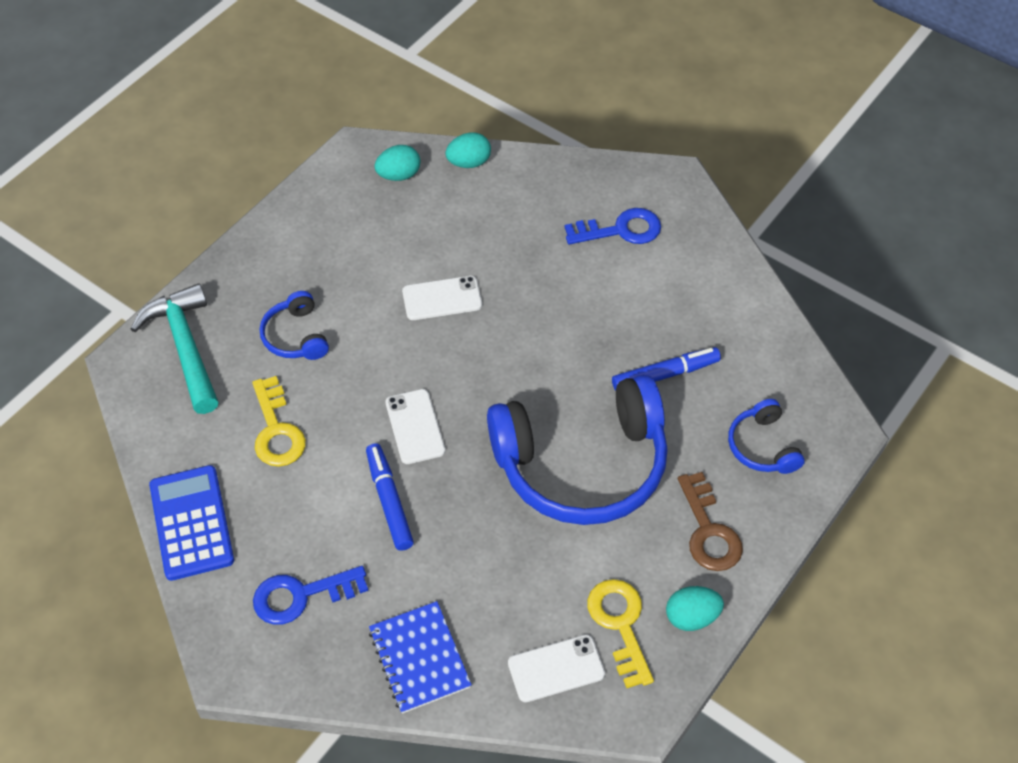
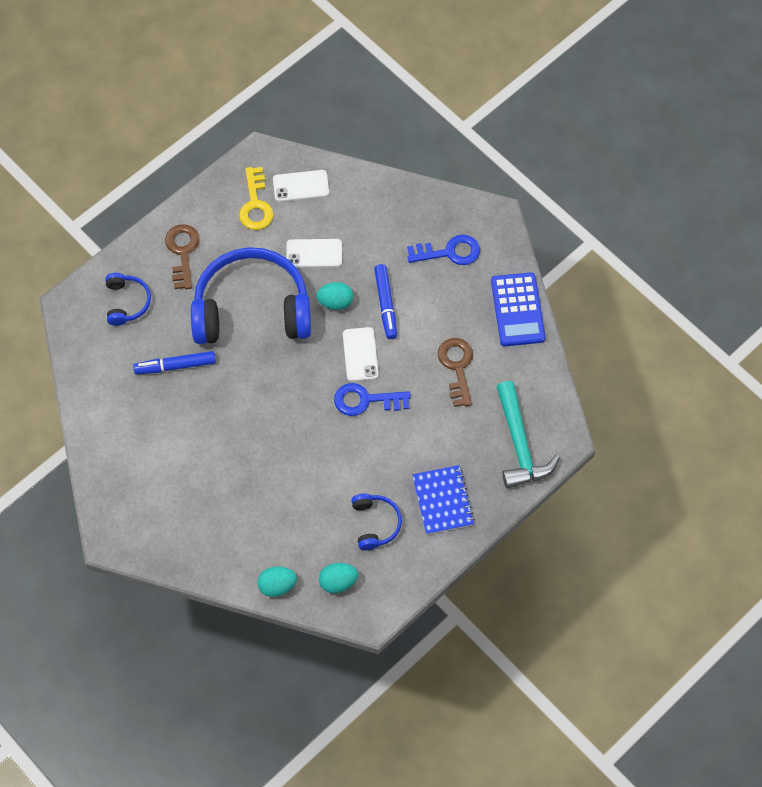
camera: 170 degrees left, 10 degrees up
(276, 430) = (457, 367): yellow key -> brown key
(296, 336) = (437, 440): blue headphones -> blue headphones (375, 523)
(419, 658) = (381, 204): blue notebook -> blue notebook (442, 501)
(442, 298) = (323, 455): white phone -> white phone (314, 253)
(620, 230) = (171, 496): blue key -> blue key (365, 400)
(691, 617) = (211, 202): turquoise egg -> turquoise egg (335, 302)

